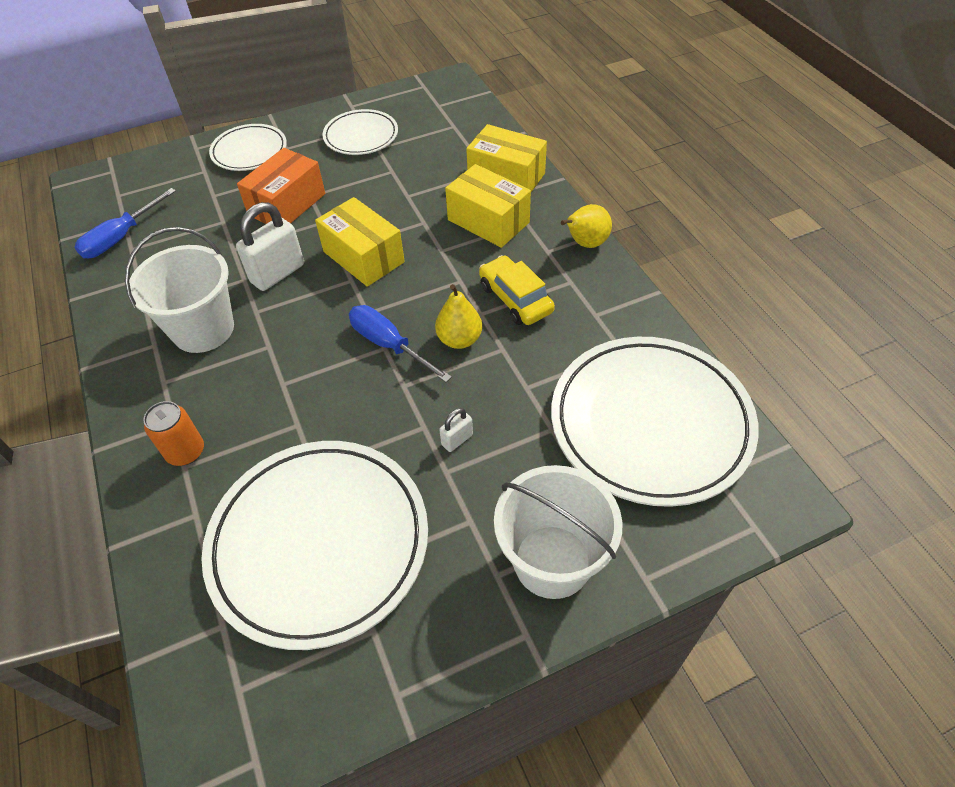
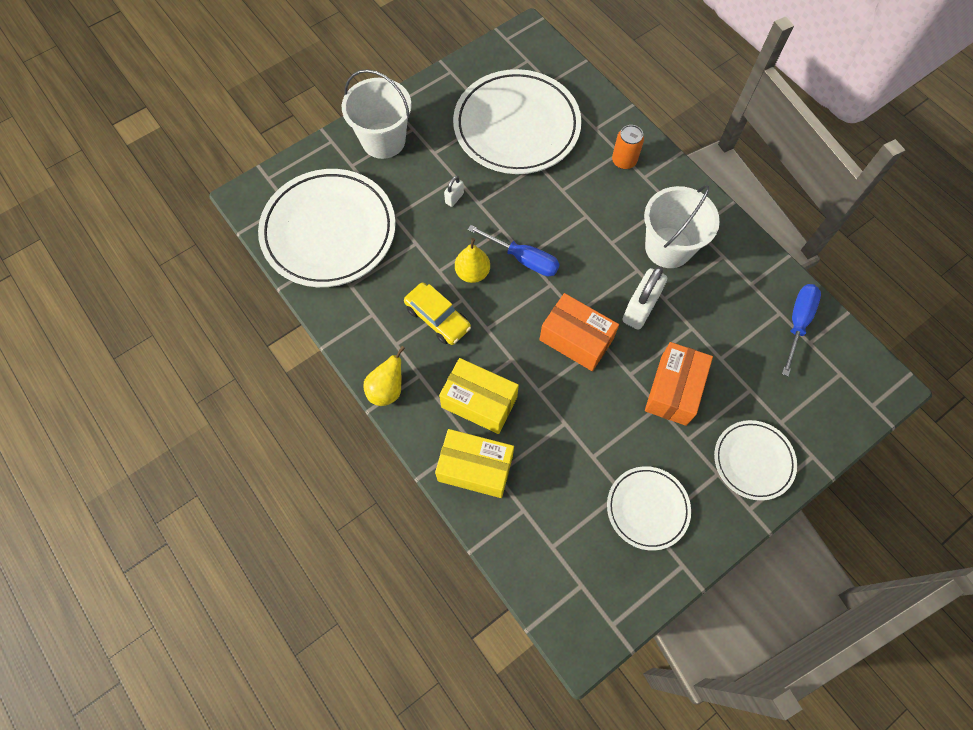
camera: 165 degrees right, 15 degrees up
(363, 257) = (576, 339): yellow box -> orange box

